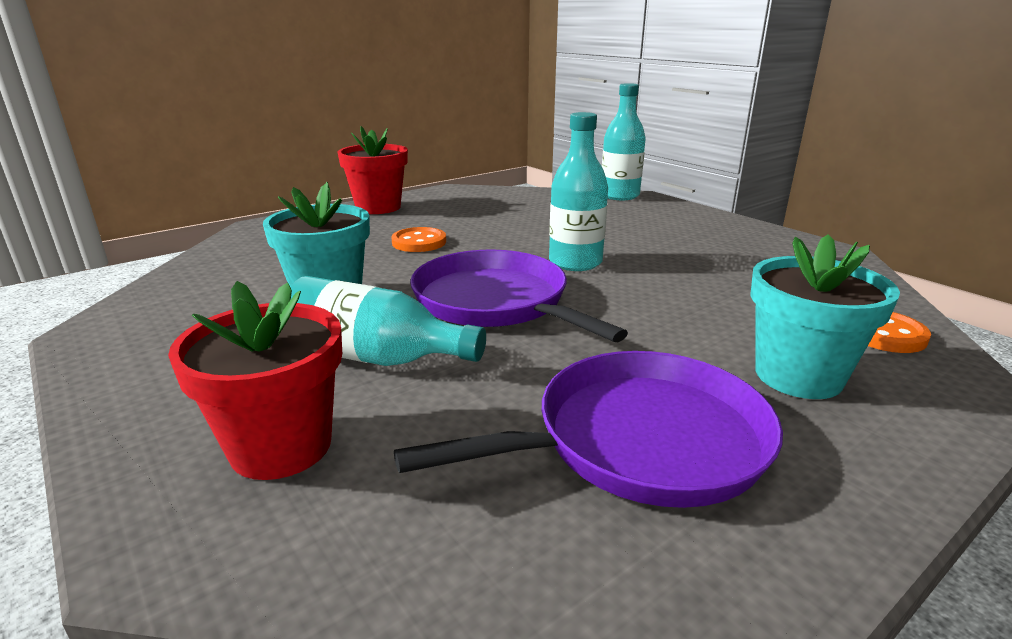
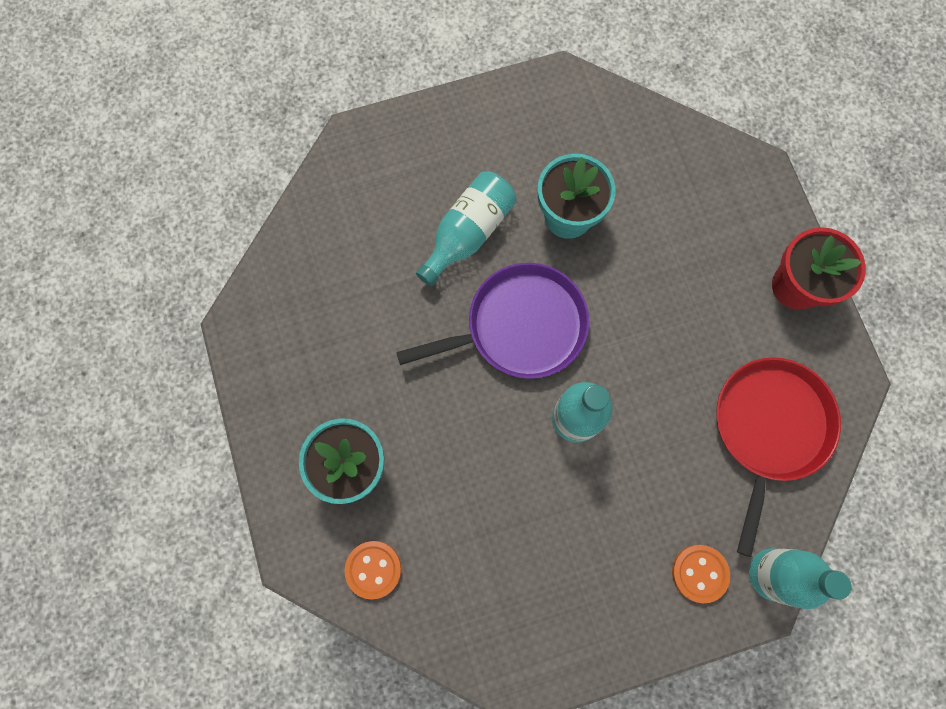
camera: 110 degrees right, 50 degrees up
(281, 446) = (398, 180): red flower pot -> none
(419, 242) = (669, 303): orange button -> orange button (699, 573)
(511, 204) = (769, 428): none -> red pan
(640, 440) = (336, 341): purple pan -> none

